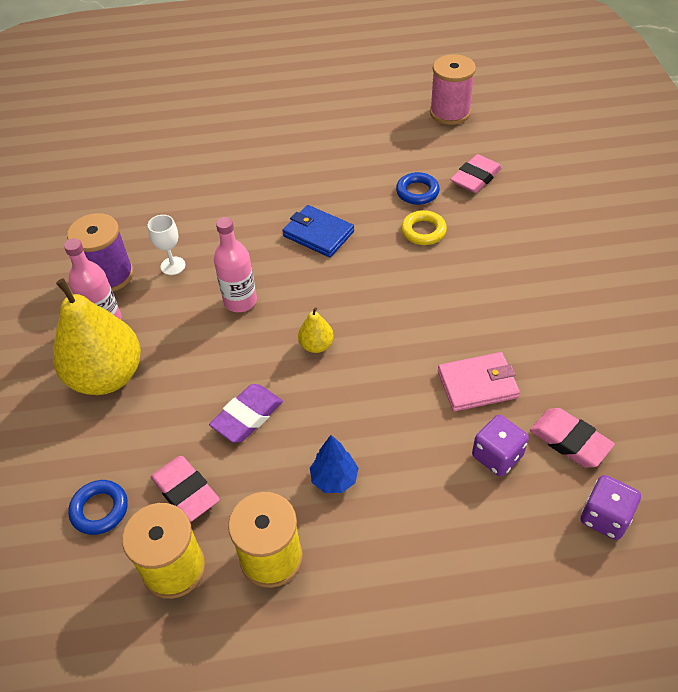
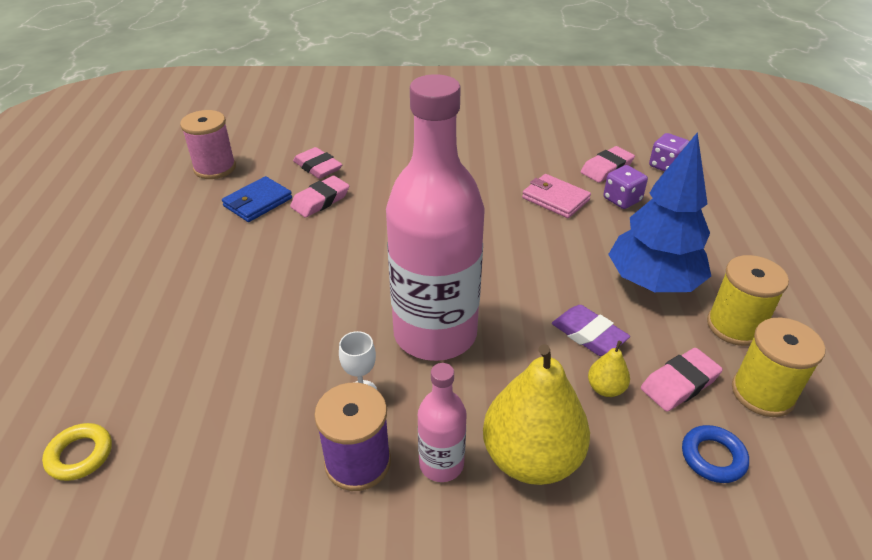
camera: 85 degrees left, 10 degrees down
(240, 301) = (435, 333): pink bottle -> pink bottle, size x2.23
(316, 345) = (505, 282): yellow pear -> yellow pear (605, 388)
(318, 234) = (353, 269): blue wallet -> blue wallet (258, 202)
(334, 479) = (652, 283): blue tree -> blue tree, size x2.31
(417, 192) = (320, 200): blue ring -> pink eraser
(423, 231) = (375, 203): yellow ring -> yellow ring (80, 455)
(477, 384) = (555, 199): pink wallet -> pink wallet turned 45 degrees counterclockwise

